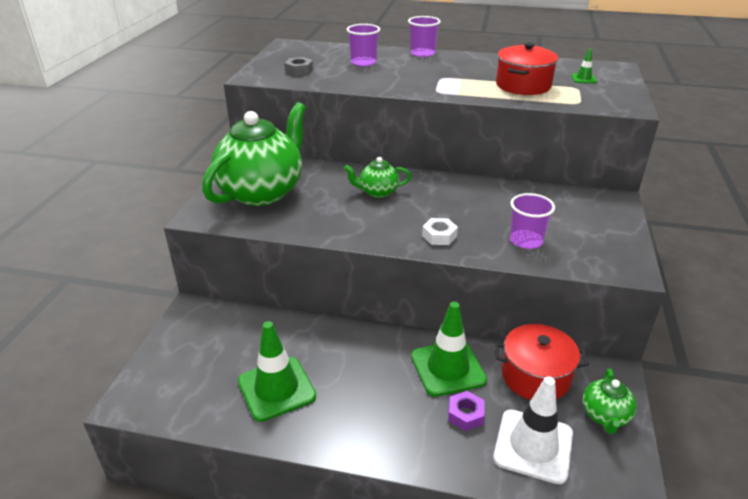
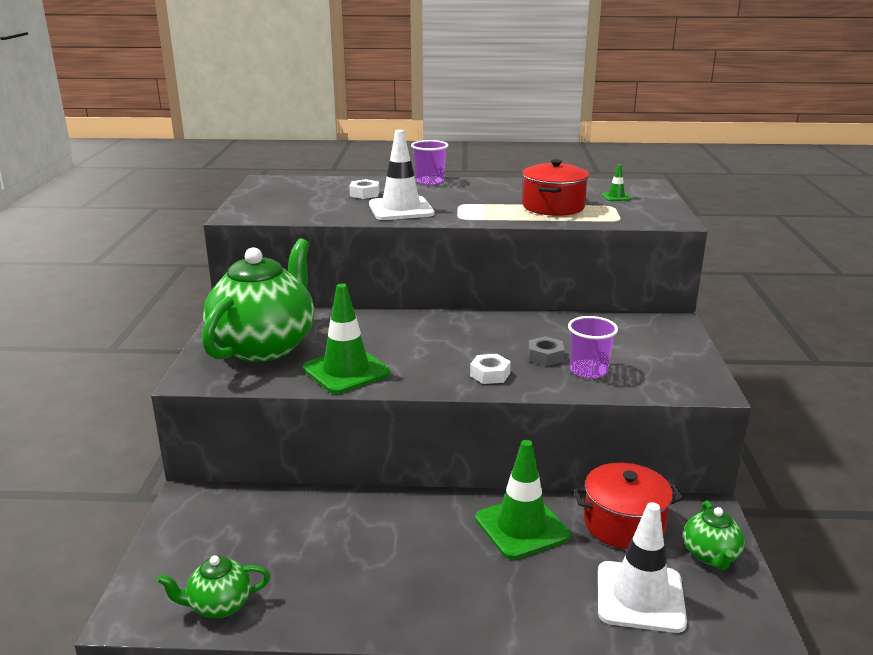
camera: 10 degrees left, 10 degrees down
(276, 389) = (320, 574): green traffic cone -> green traffic cone (346, 371)
(299, 71) = (291, 206): grey nut -> grey nut (545, 356)
(363, 62) = (364, 194): purple cup -> white nut
(378, 192) = (405, 335): green teapot -> green teapot (219, 605)
(389, 79) = (401, 209): none -> white traffic cone
(465, 414) = (555, 574): purple nut -> none

